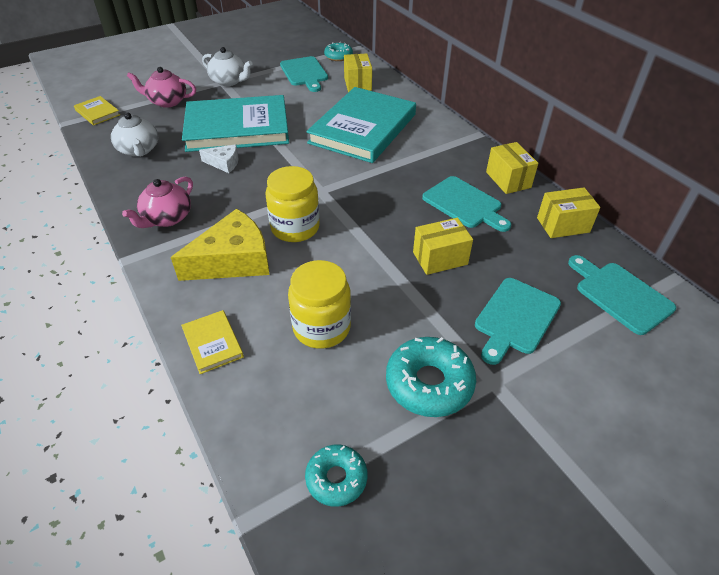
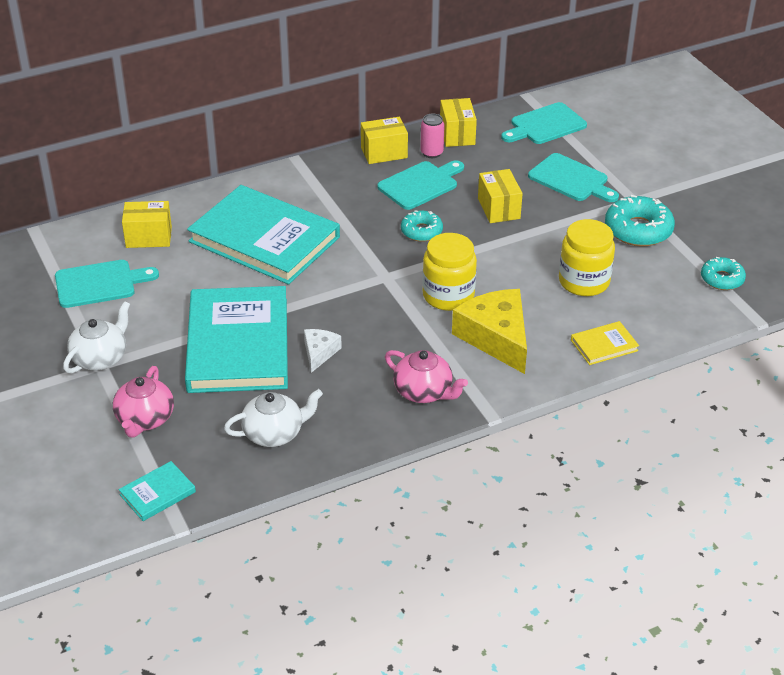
camera: 85 degrees left, 5 degrees down
(97, 112) = (157, 493): yellow book -> turquoise book
(338, 56) = (57, 250): turquoise donut -> turquoise donut (421, 231)
(521, 209) = (431, 153): none -> pink can

